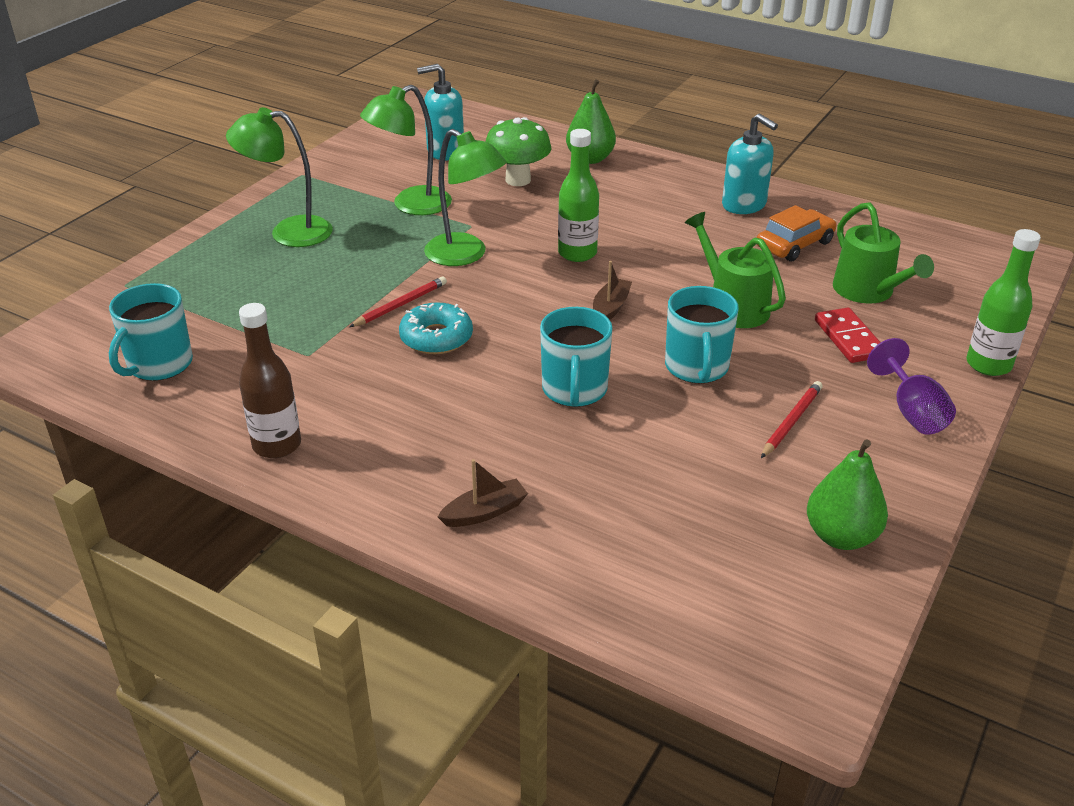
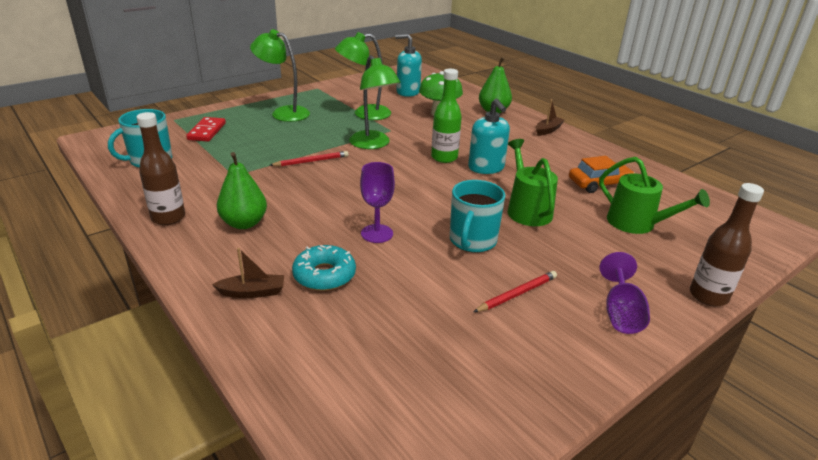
camera: 20 degrees right, 5 degrees down
(436, 338) = (316, 183): turquoise donut -> turquoise donut (324, 275)
(574, 390) = (377, 233): turquoise mug -> purple goblet
(610, 308) = (441, 192): brown boat -> brown boat (548, 130)
(744, 205) = (579, 154): turquoise soap dispenser -> turquoise soap dispenser (486, 168)
(841, 536) = (498, 389): green pear -> green pear (244, 223)
(848, 338) = (601, 250): red domino -> red domino (206, 131)
(868, 291) = (636, 224): green watering can -> green watering can turned 45 degrees counterclockwise
(988, 365) = (708, 296): green bottle -> brown bottle

